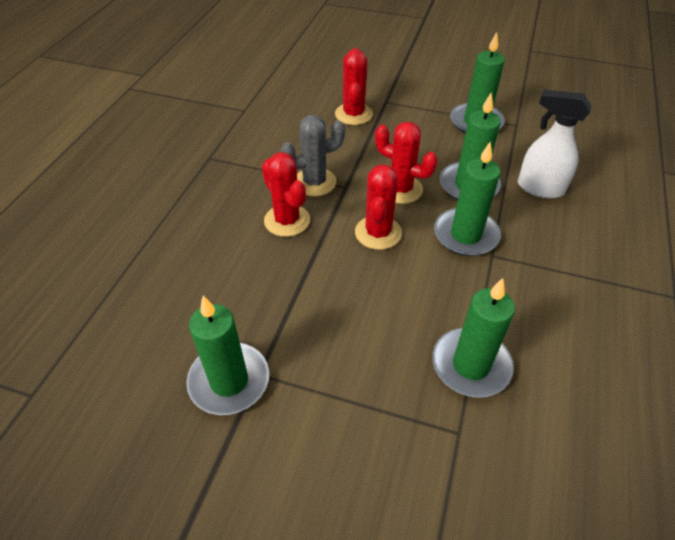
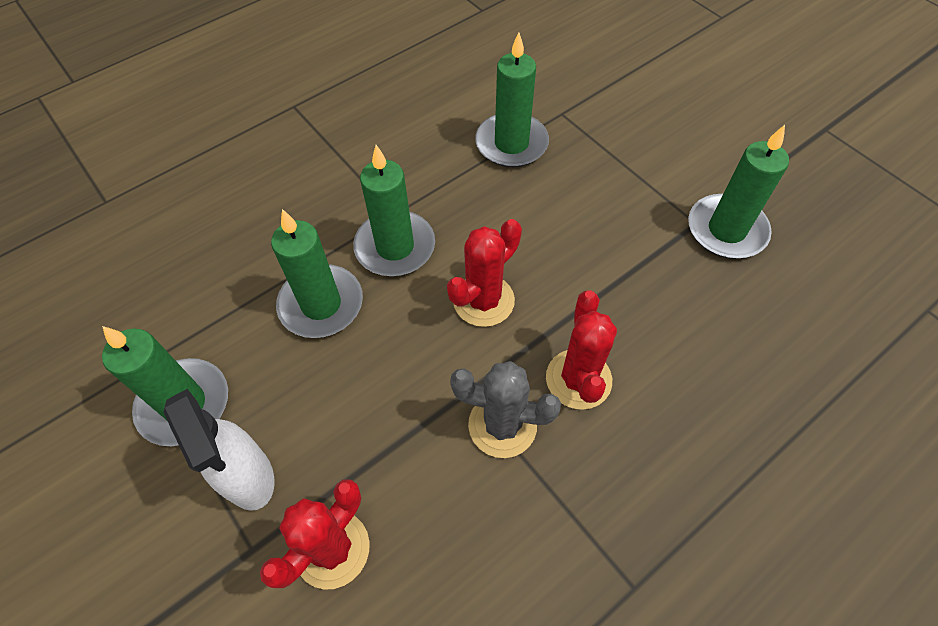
camera: 145 degrees left, 10 degrees up
(400, 189) = (404, 346): red cactus -> none
(539, 188) = (252, 255): white spray bottle -> white spray bottle (248, 477)

